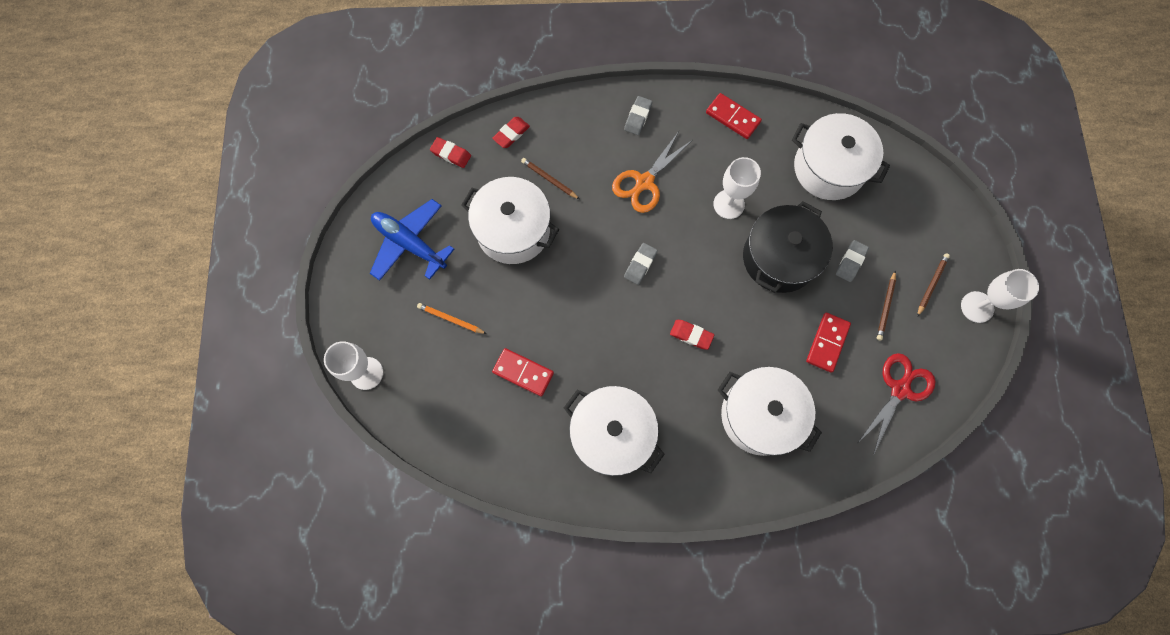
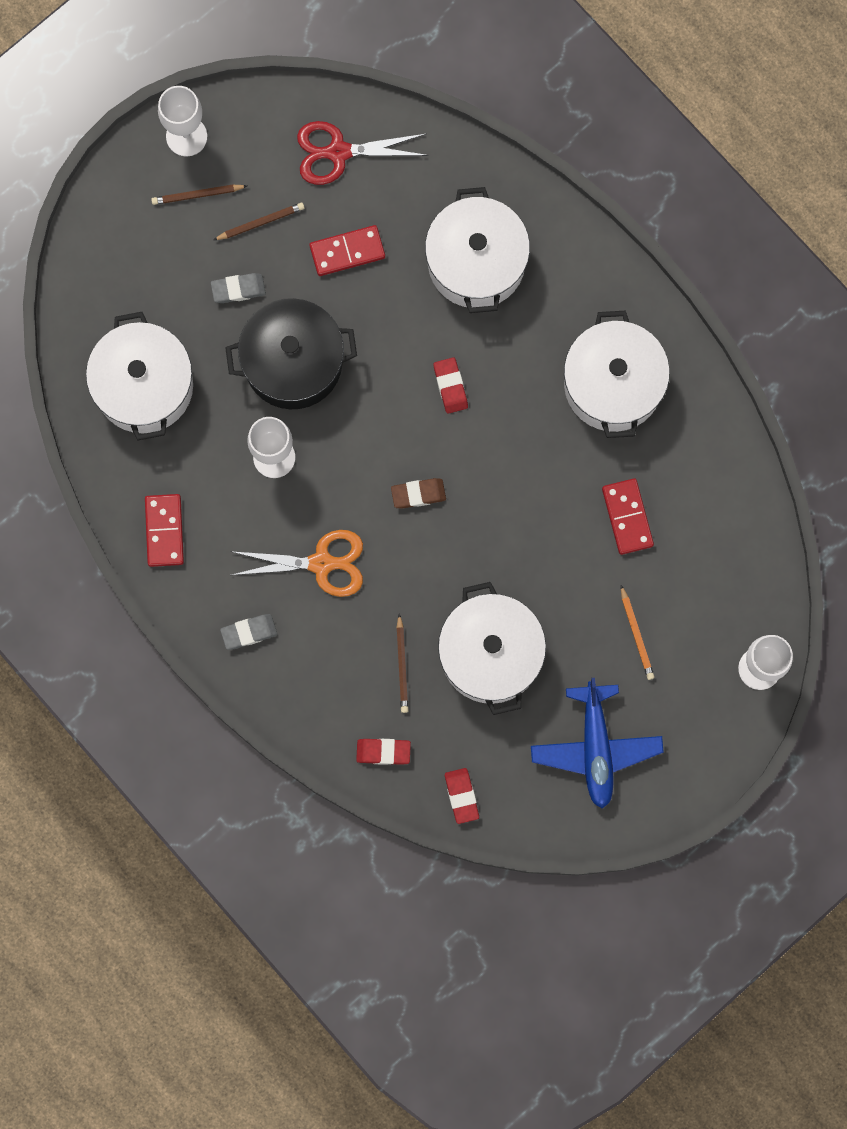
camera: 130 degrees left, 5 degrees up
(640, 265) = (418, 494): grey eraser -> brown eraser

